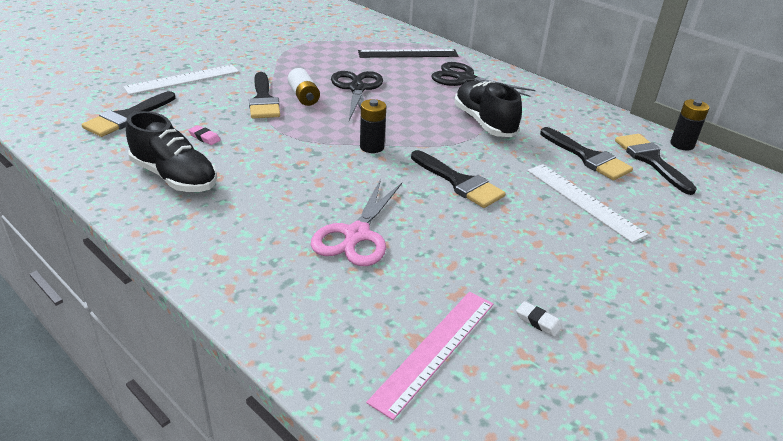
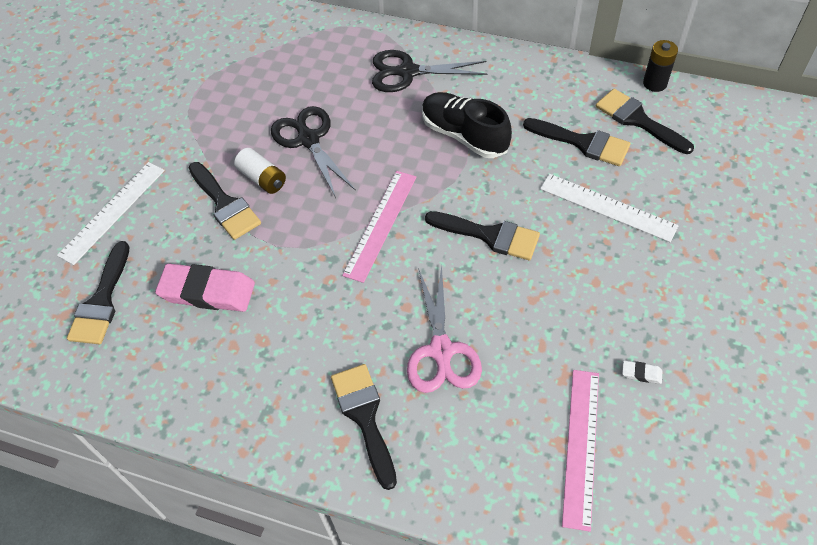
camera: 20 degrees left, 20 degrees up
(175, 177) = (222, 362): black shoe -> none
(204, 137) = (207, 291): pink eraser -> pink eraser, size x2.46
(253, 250) = (365, 417): none -> black brush
(372, 147) = (380, 224): black battery -> pink ruler
(408, 53) = (324, 54): black ruler -> none

